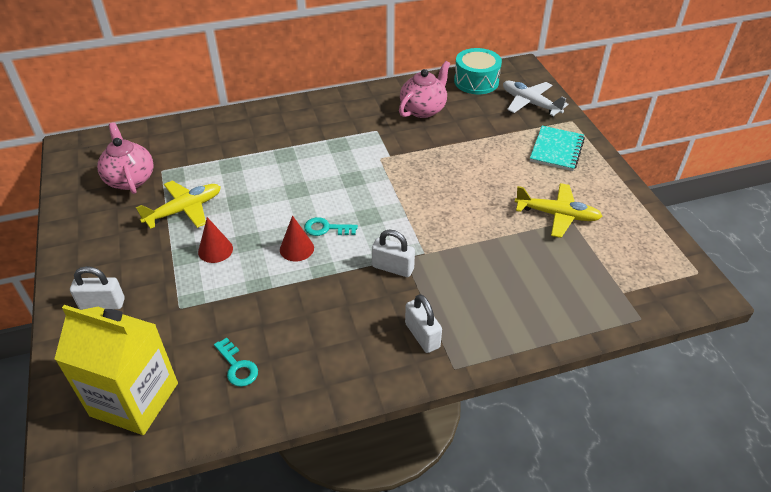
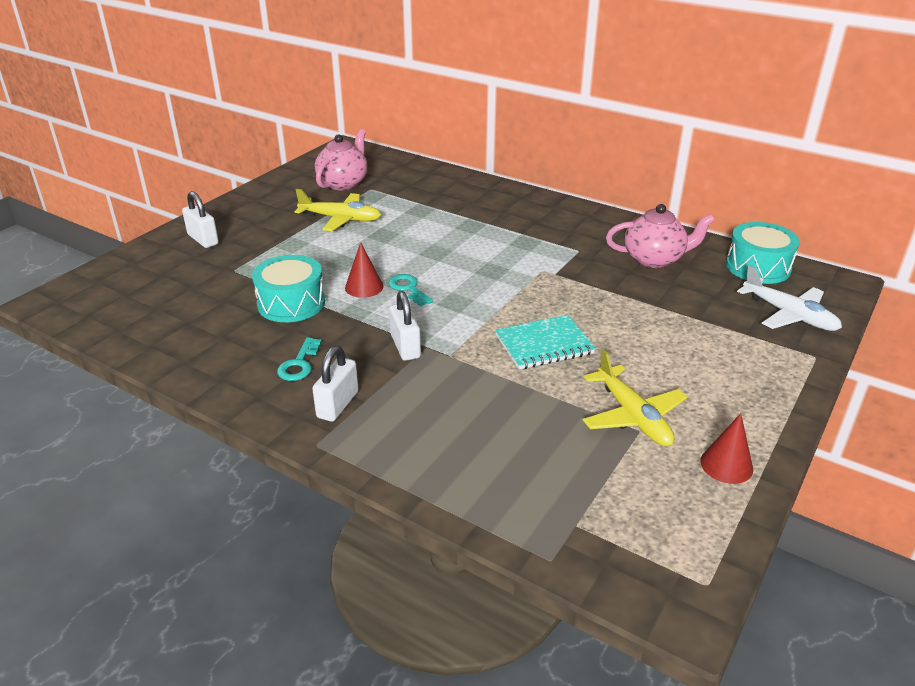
camera: 50 degrees right, 10 degrees down
(134, 399) = (124, 299): yellow carton -> none
(215, 250) = (314, 253): red cone -> red cone (726, 465)
(237, 366) = (199, 326): turquoise key -> turquoise key (299, 364)
(270, 297) = (291, 303): none -> turquoise drum
(530, 103) = (789, 315): white plane -> white plane turned 135 degrees clockwise
(556, 150) = (742, 368): turquoise notebook -> turquoise notebook (544, 344)

